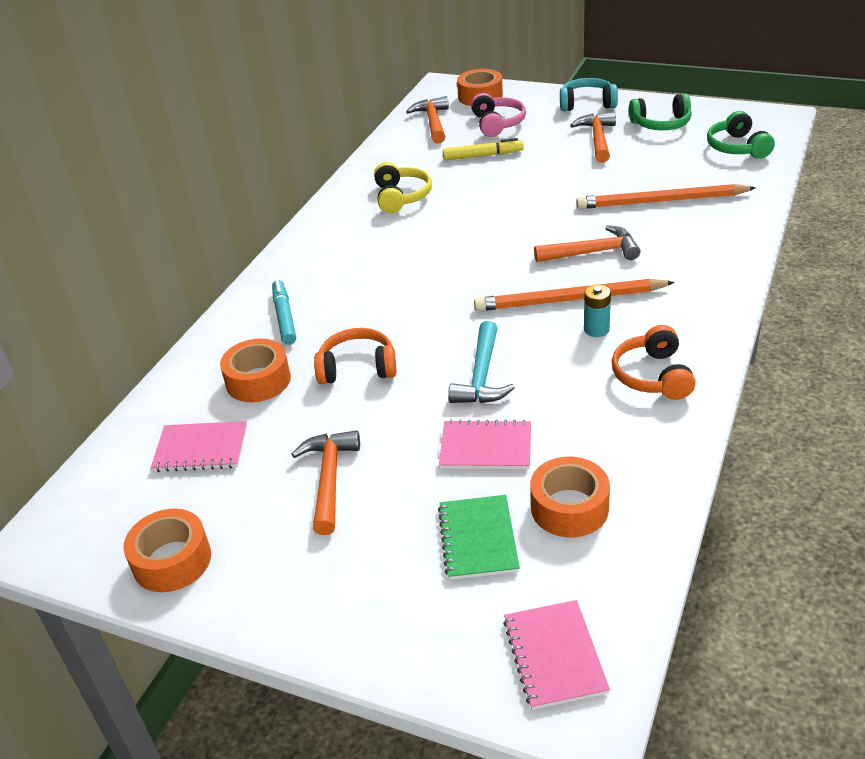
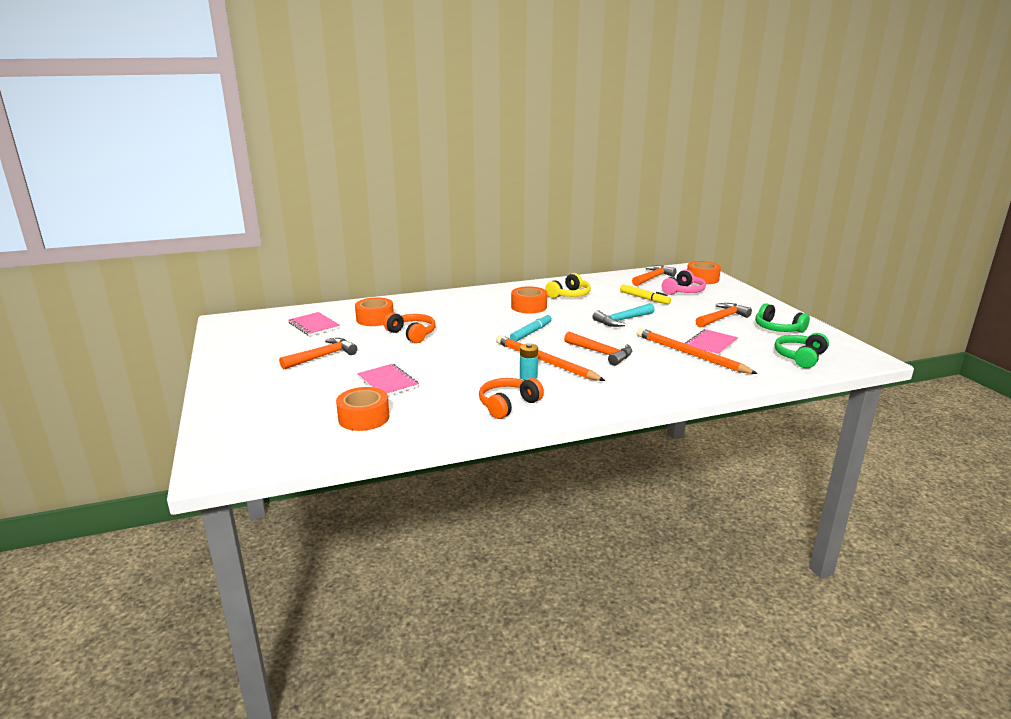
camera: 45 degrees right, 15 degrees down
(172, 560) = (237, 346): orange tape -> orange tape (529, 307)
(284, 317) = (429, 307): turquoise marker -> turquoise marker (531, 332)
(478, 539) = (315, 403): green notebook -> none
(482, 376) = (445, 362): turquoise hammer -> turquoise hammer (622, 320)
(554, 656) = (246, 449): pink notebook -> pink notebook (710, 344)
(587, 104) = (754, 304): turquoise headphones -> none

